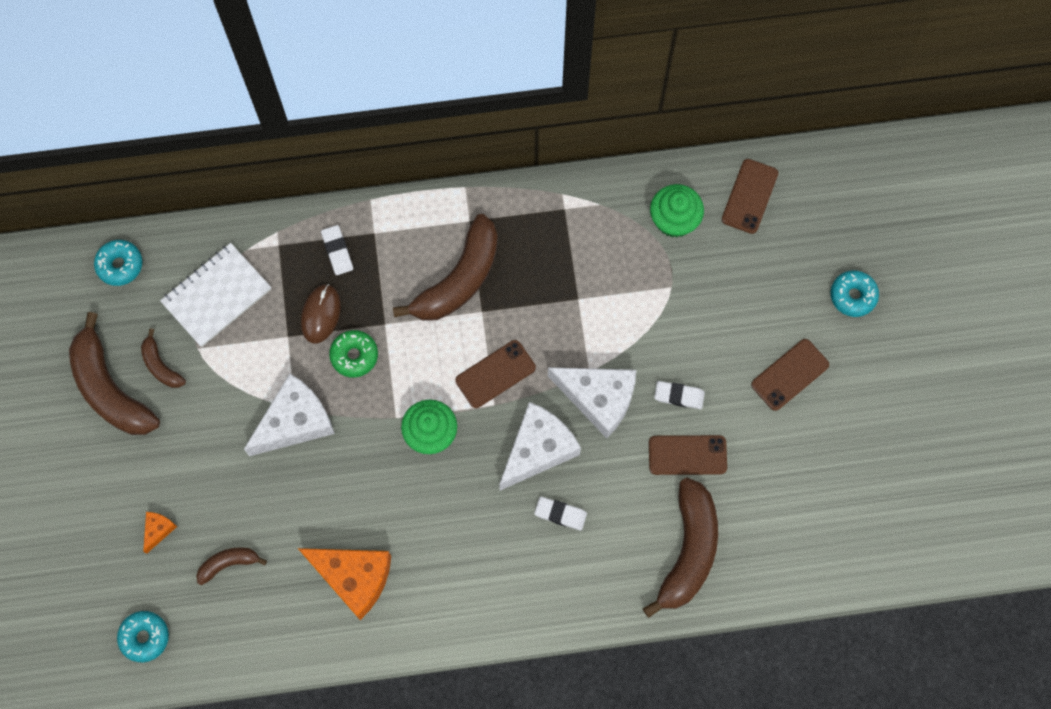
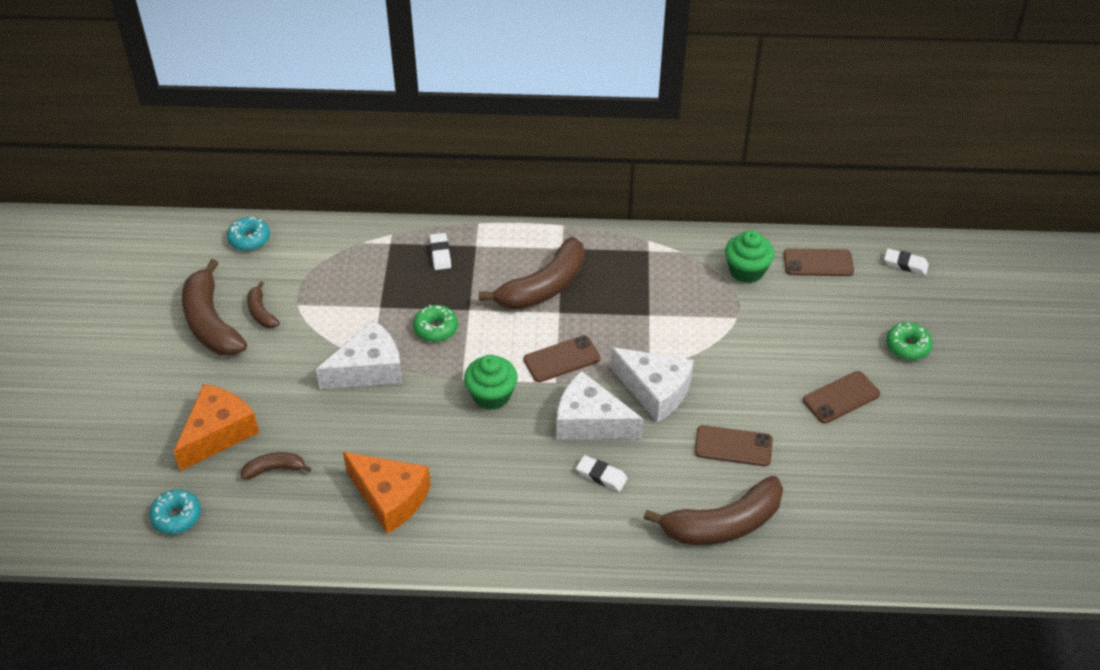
camera: 10 degrees right, 25 degrees down
(158, 530) = (218, 433): orange cheese -> orange cheese, size x2.24
(217, 296) = (326, 270): white notebook -> none
(321, 314) = (413, 295): brown mouse -> none
(538, 449) = (590, 421): white cheese -> white cheese turned 120 degrees counterclockwise
(679, 396) = (732, 399): white eraser -> white eraser (905, 264)
(688, 551) = (723, 524): brown banana -> brown banana turned 45 degrees clockwise
(749, 196) = (818, 263): brown phone -> brown phone turned 60 degrees clockwise
(853, 296) = (907, 346): turquoise donut -> green donut

